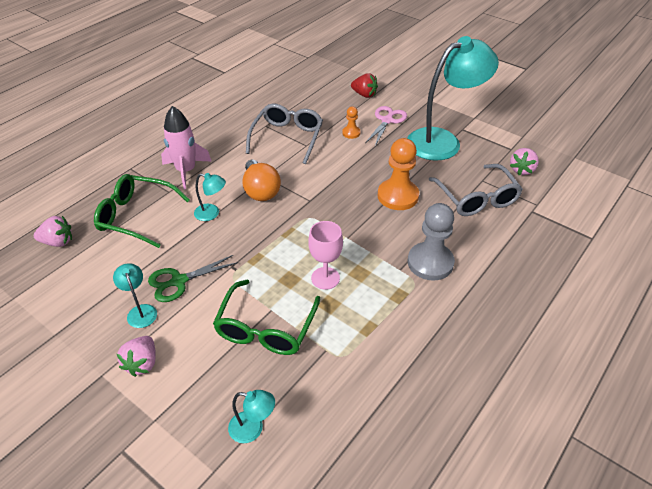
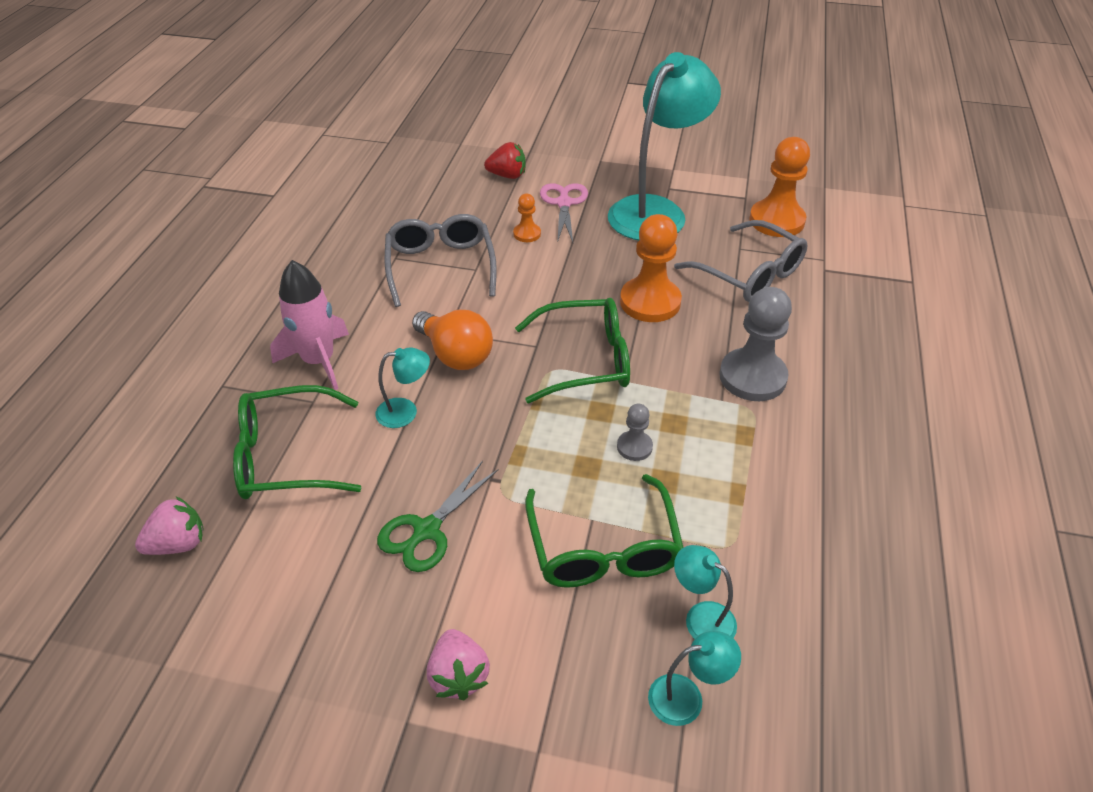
camera: 25 degrees left, 0 degrees up
(140, 311) = (398, 598): turquoise lamp -> turquoise lamp (701, 617)
(325, 278) = (634, 447): pink goblet -> grey pawn
(332, 218) = (585, 360): none -> green glasses
(522, 170) = (776, 221): pink strawberry -> orange pawn

